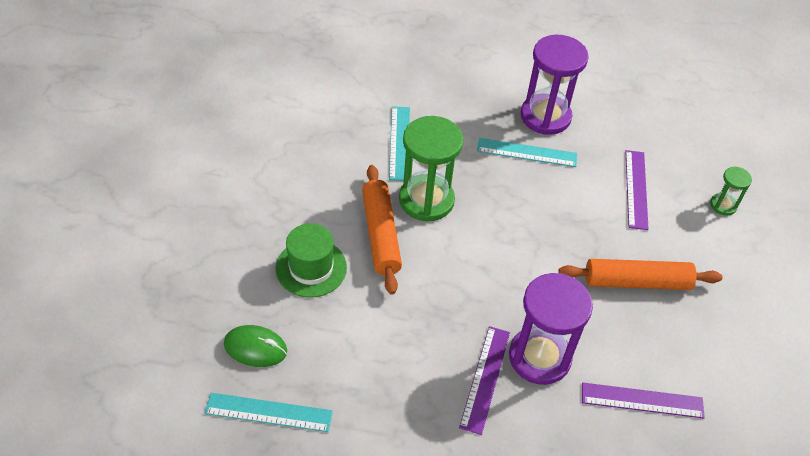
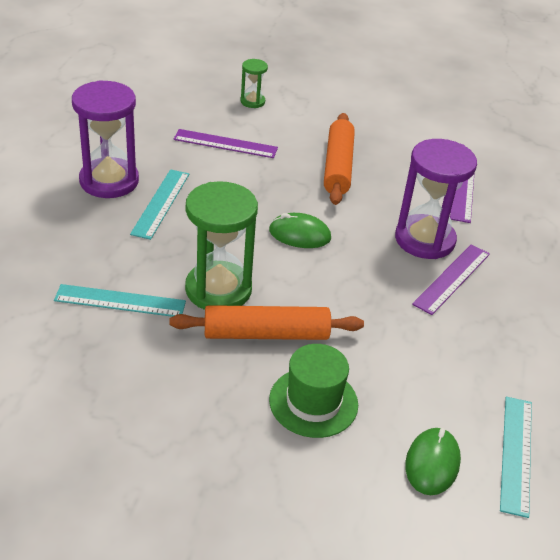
camera: 85 degrees left, 10 degrees down
(485, 378) = (452, 278): purple ruler -> purple ruler turned 75 degrees counterclockwise
(515, 253) = (299, 234): none -> green mouse

